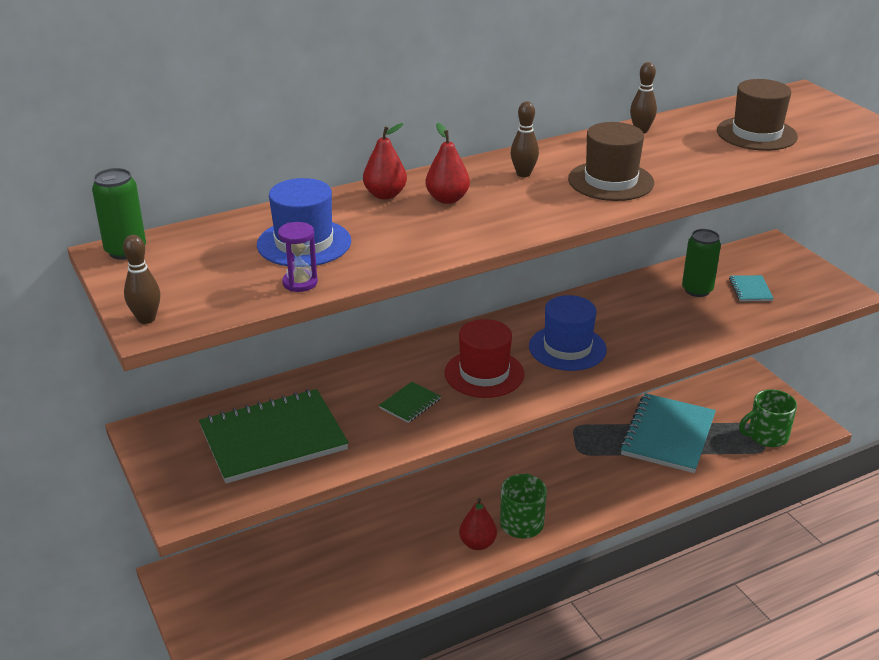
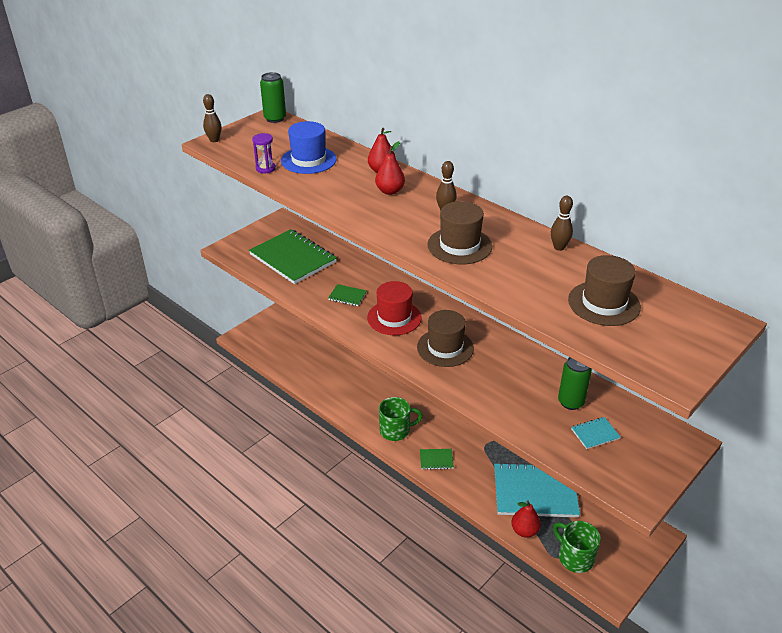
camera: 70 degrees right, 5 degrees up
(477, 543) = (367, 414): red pear -> red pear (524, 531)
(567, 348) = (445, 348): blue hat -> brown hat
(589, 500) = (436, 460): none -> green notebook

